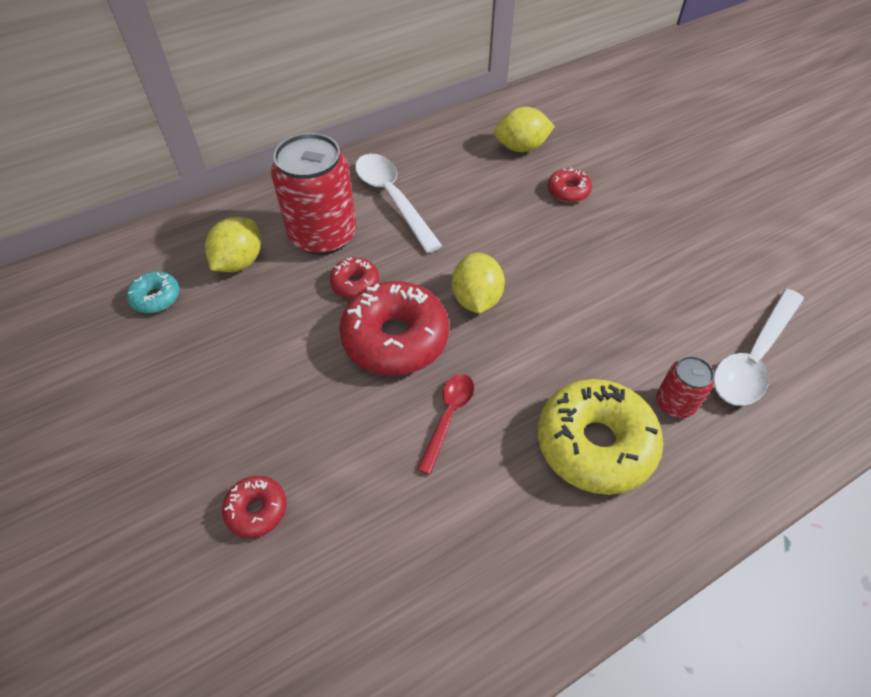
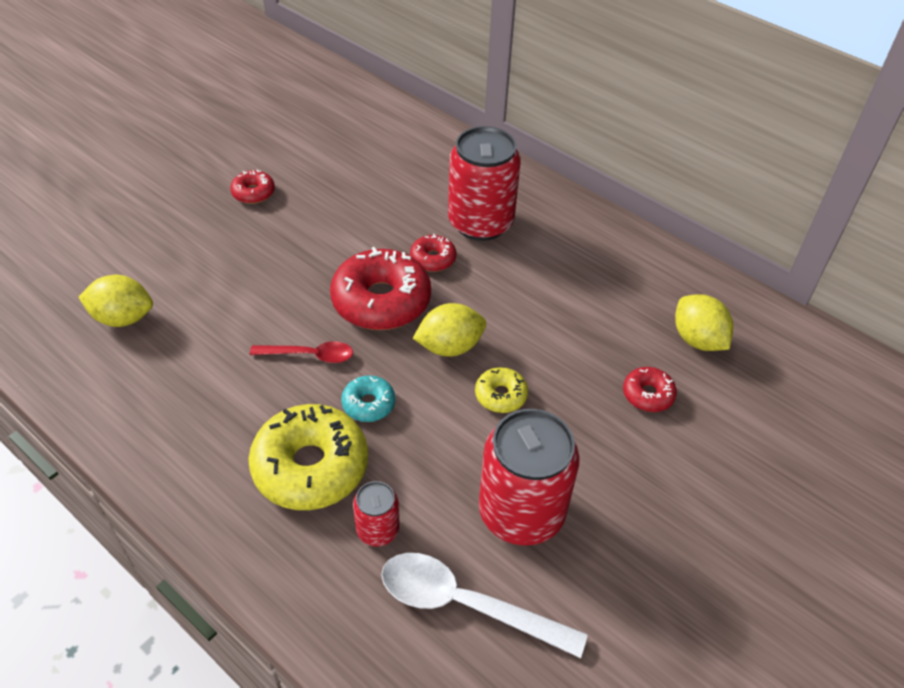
camera: 70 degrees right, 5 degrees down
(156, 298) = (368, 152): turquoise donut -> turquoise donut (368, 404)
(239, 262) = (425, 183): yellow lemon -> yellow lemon (123, 318)
(256, 510) = (199, 266): red donut -> red donut (253, 193)
(392, 199) = (554, 256): white spoon -> none
(544, 279) = (500, 395): none -> yellow donut
(669, 299) = (521, 512): none -> red can

